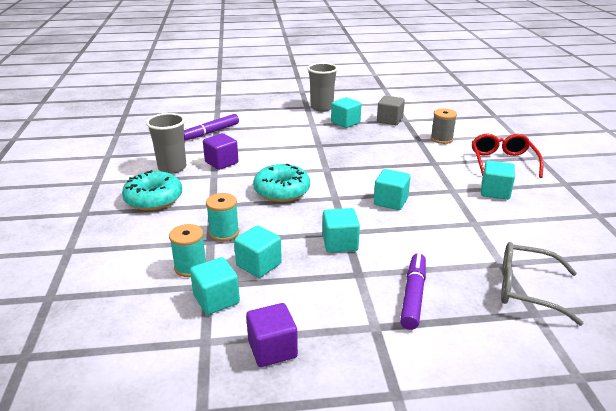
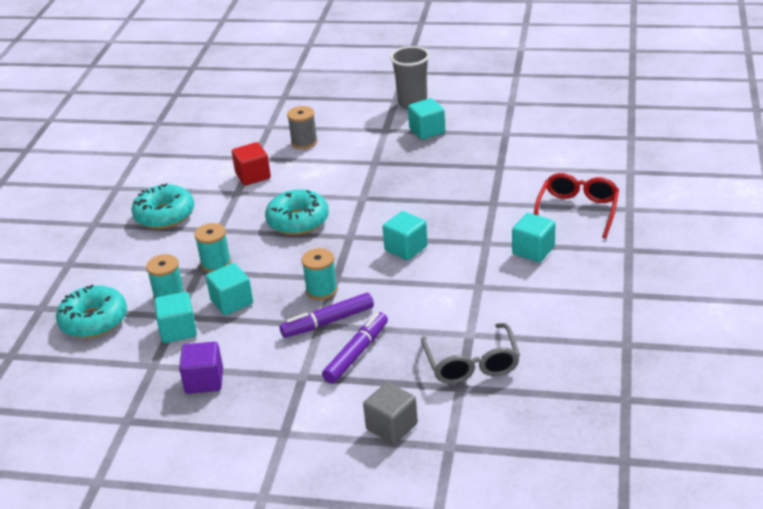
camera: 20 degrees right, 5 degrees up
(116, 303) = (94, 321): none -> turquoise donut
(172, 168) = (198, 177): grey cup -> none
(211, 132) = (261, 131): purple marker -> purple marker (328, 322)
(221, 162) = (253, 176): purple cube -> red cube
(340, 243) = (321, 290): turquoise cube -> turquoise spool
(389, 120) = (485, 132): grey cube -> grey cube (392, 426)
(441, 139) = (529, 168): grey spool -> grey spool (304, 142)
(526, 289) = (471, 364): grey glasses -> grey glasses turned 135 degrees counterclockwise

